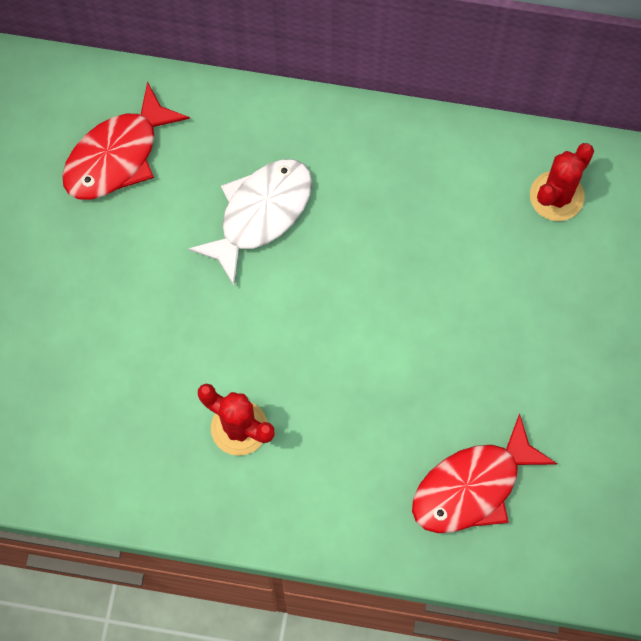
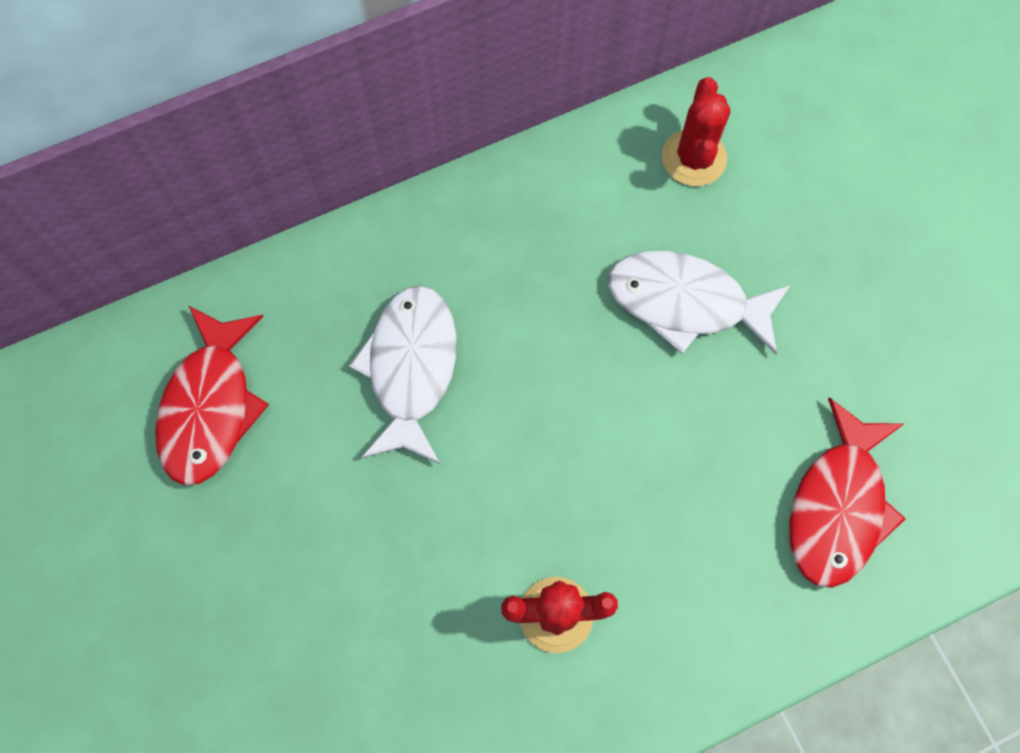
camera: 35 degrees left, 0 degrees up
(474, 290) = (686, 302): none -> white fish

